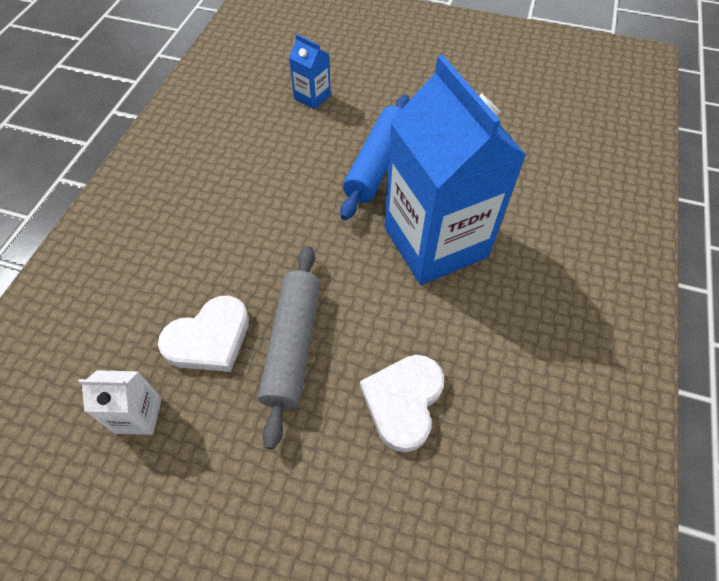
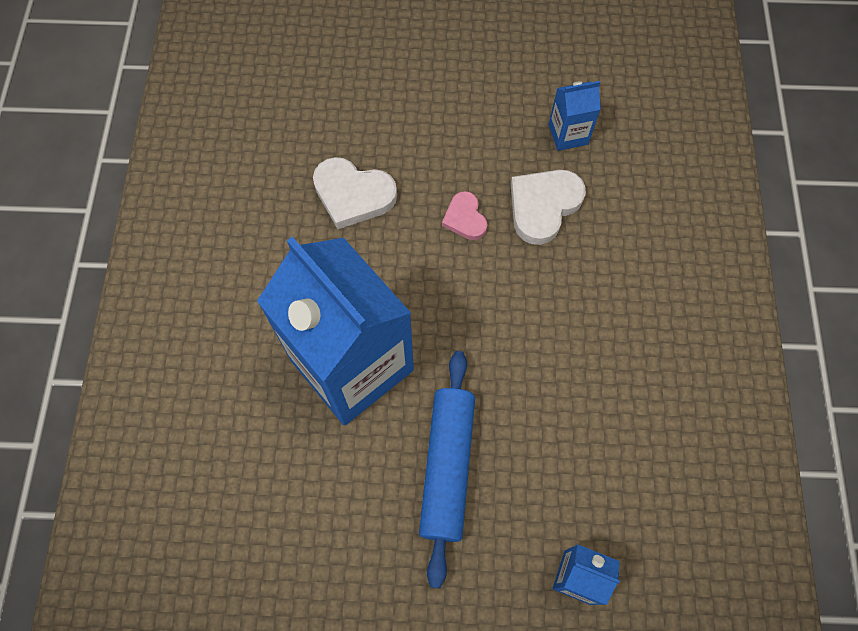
camera: 165 degrees right, 10 degrees up
(138, 415) = (568, 134): white carton -> blue carton
(293, 345) = (465, 218): grey rolling pin -> pink heart
(403, 402) = (353, 195): white heart -> white heart turned 105 degrees clockwise

